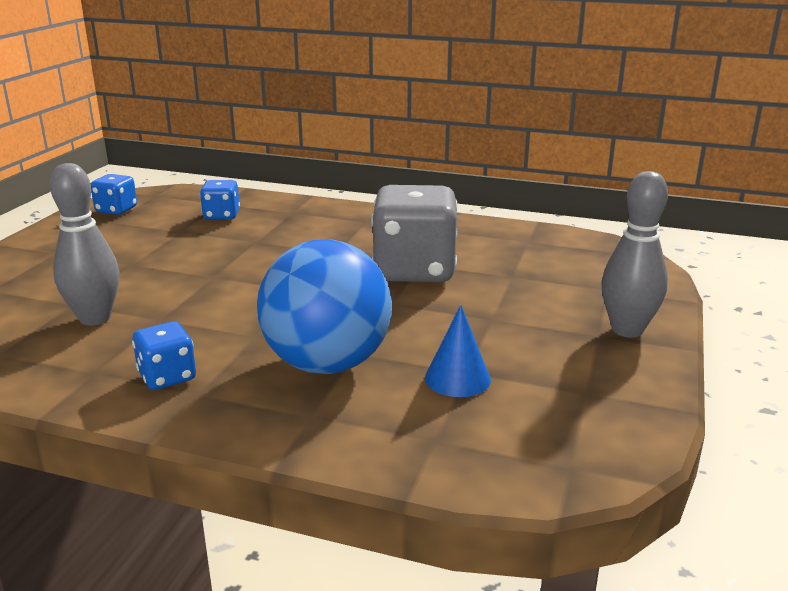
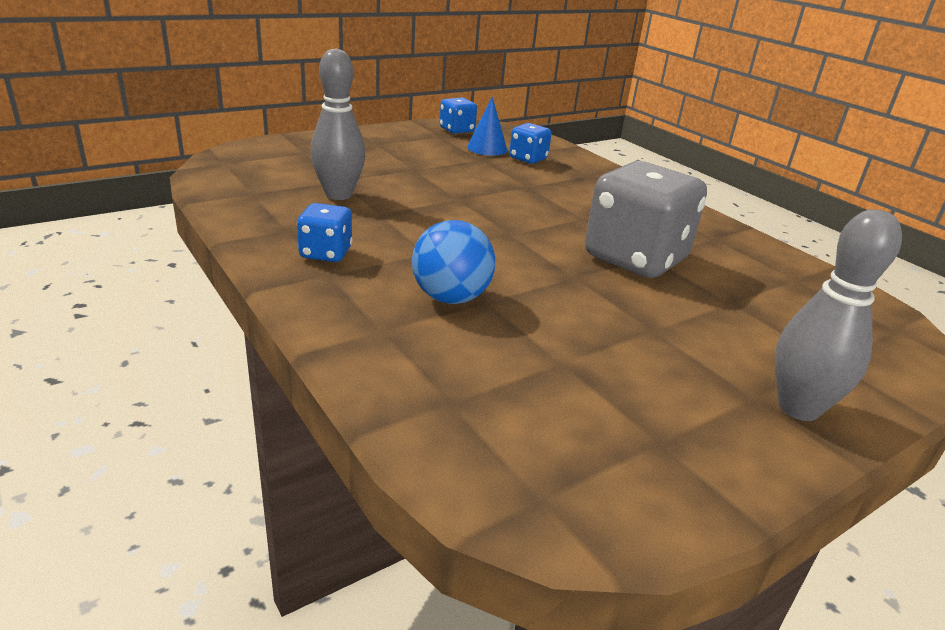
camera: 35 degrees right, 5 degrees up
(327, 364) = (450, 298): blue ball -> blue ball, size x0.62
(457, 378) = (545, 363): blue cone -> blue cone (487, 148)

